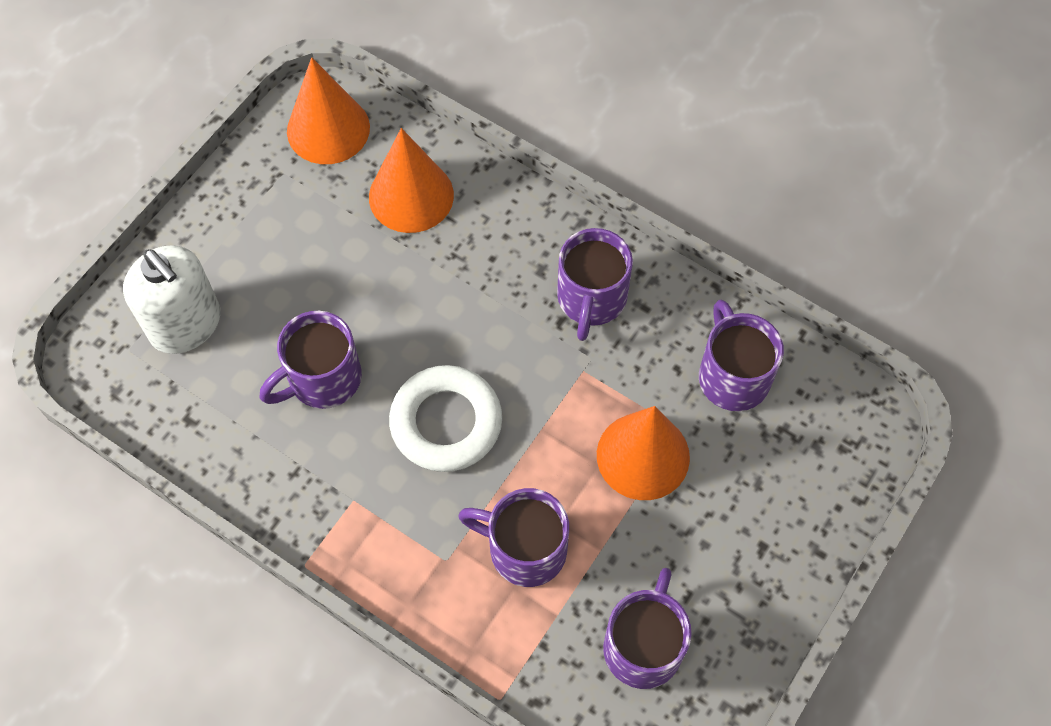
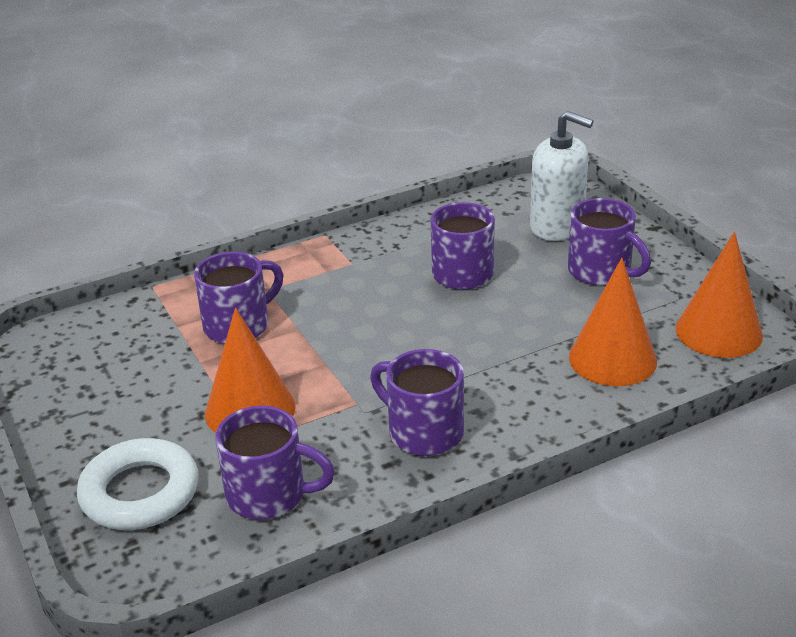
camera: 120 degrees right, 30 degrees down
(185, 324) = (557, 226): white soap dispenser -> white soap dispenser turned 135 degrees counterclockwise
(446, 422) = (374, 318): white ring -> white ring (140, 492)
(643, 646) = (110, 357): purple mug -> purple mug (601, 271)

